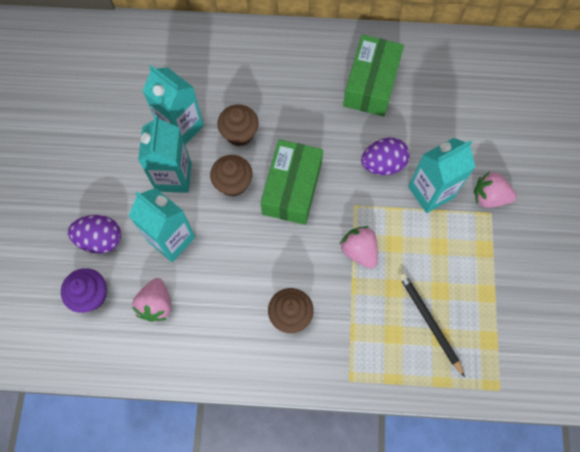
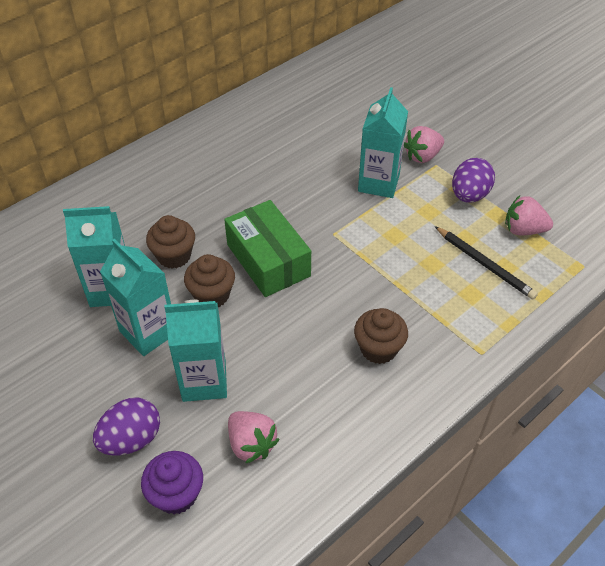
camera: 45 degrees left, 20 degrees down
(359, 251) = (375, 260): pink strawberry -> pink strawberry (523, 230)
(371, 84) = (246, 148): green box -> none
(383, 164) = (321, 191): purple egg -> purple egg (469, 195)
(429, 322) = (485, 264): black pencil -> black pencil turned 150 degrees counterclockwise

